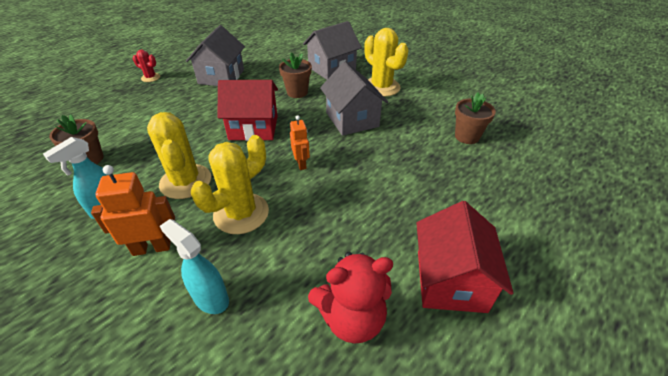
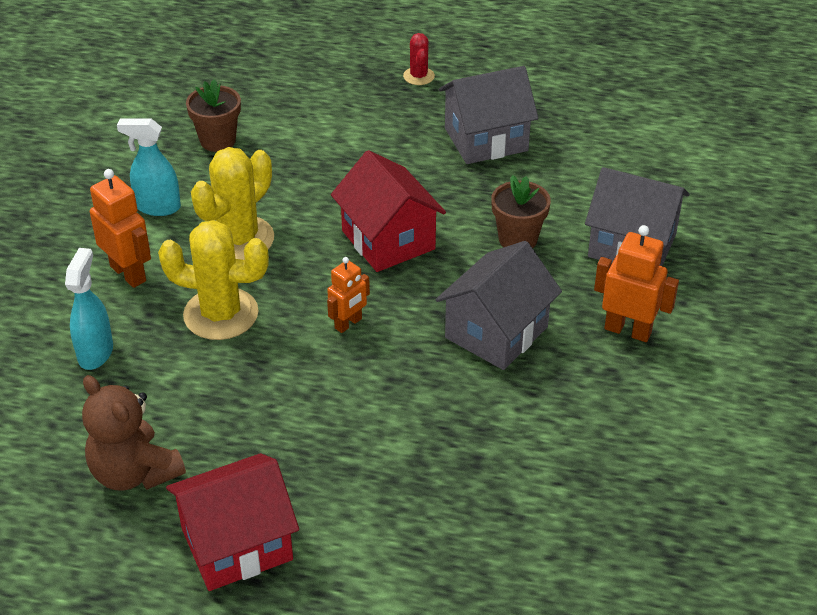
camera: 60 degrees right, 0 degrees up
(352, 318) = (134, 472): red teddy bear -> brown teddy bear
(381, 87) = (628, 330): yellow cactus -> orange robot
(467, 136) = (565, 486): brown flower pot -> none

